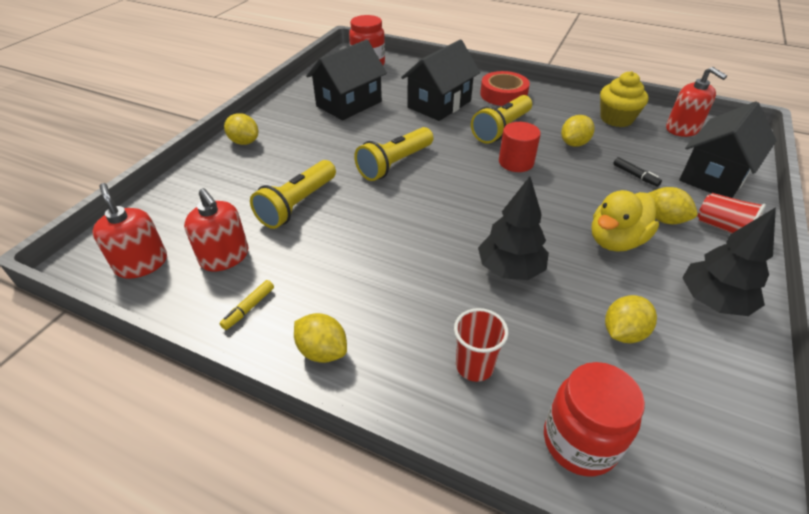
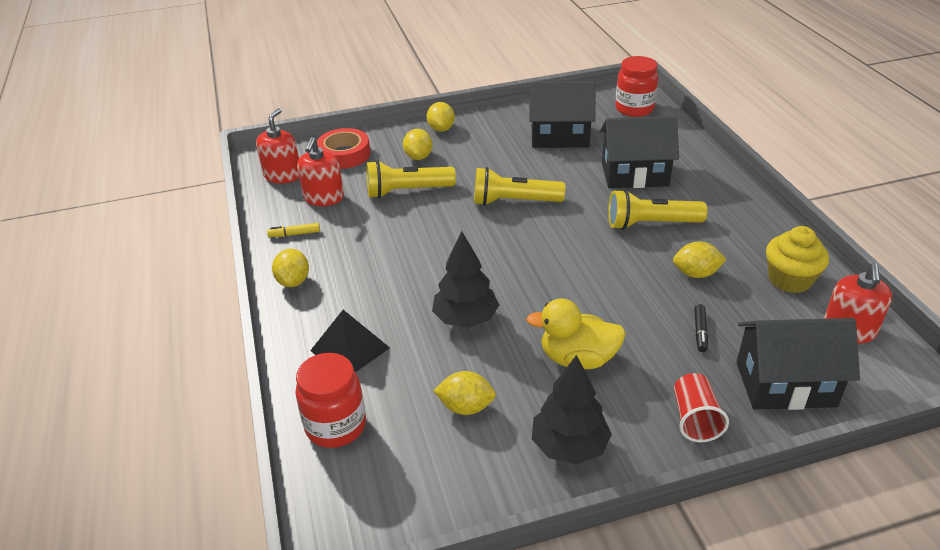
camera: 50 degrees right, 5 degrees down
(474, 366) = (350, 349): red cup -> black pyramid
(503, 94) = (713, 196): red tape -> red tape (344, 154)
(516, 162) = (611, 256): red cylinder -> none
(663, 219) = (652, 375): yellow lemon -> yellow lemon (418, 157)

